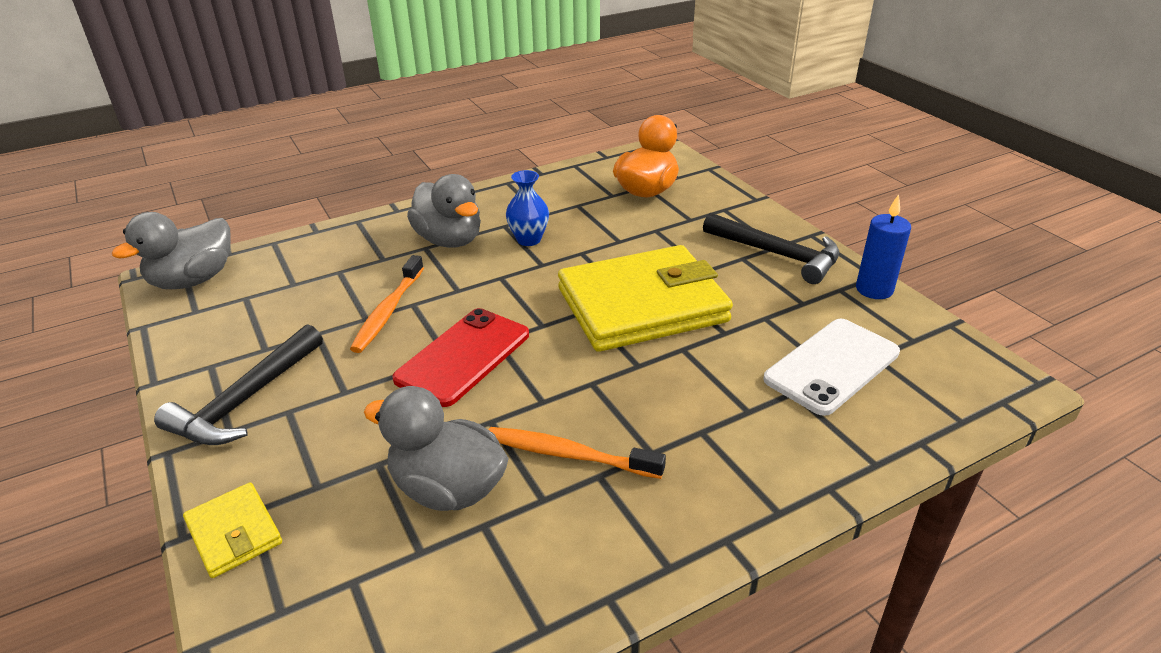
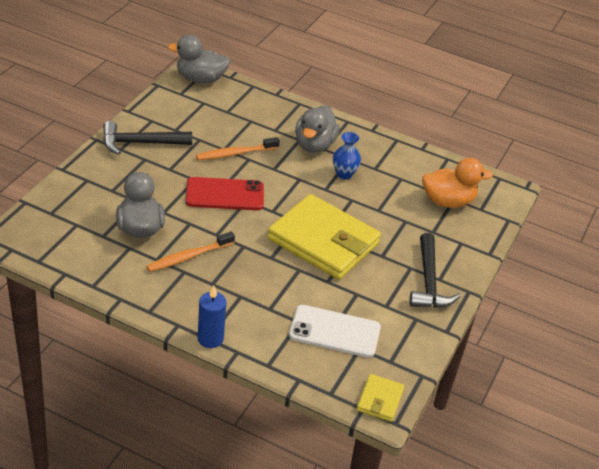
camera: 50 degrees right, 5 degrees up
(234, 533) = (74, 181): yellow wallet -> yellow wallet (380, 400)
(569, 455) = (188, 257): orange toothbrush -> orange toothbrush turned 105 degrees counterclockwise
(874, 289) = (430, 334): blue candle -> blue candle (210, 339)

